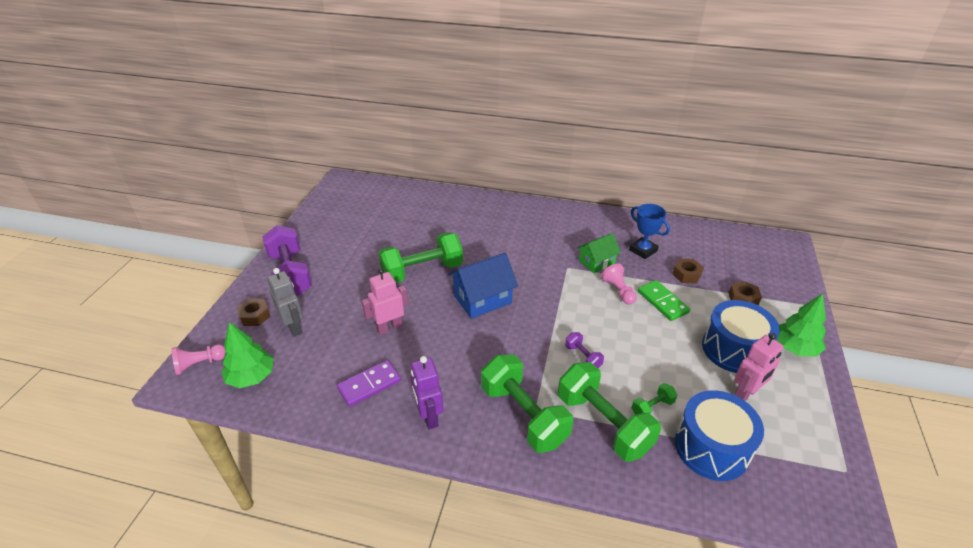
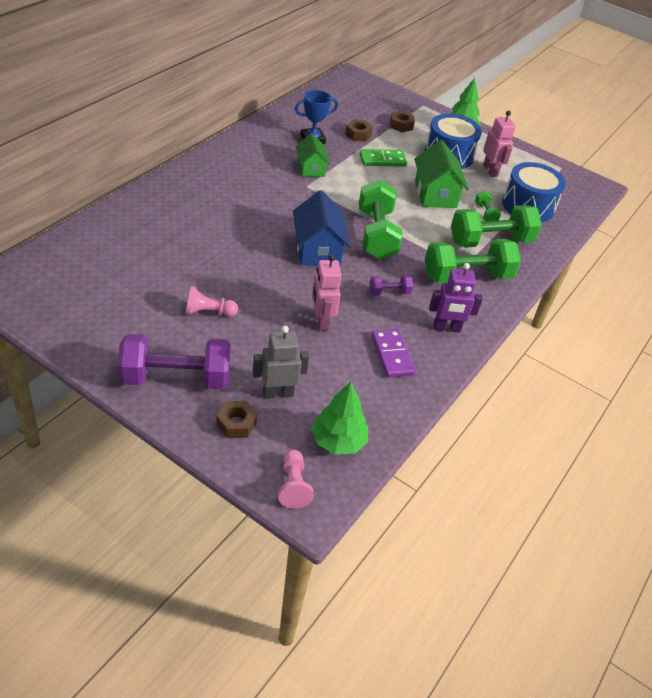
camera: 75 degrees left, 5 degrees up
(422, 271) = (247, 274): green dumbbell -> green dumbbell (376, 235)
(583, 357) = (421, 223): purple dumbbell -> purple dumbbell (389, 292)
(618, 291) = (356, 174): pink pawn -> pink pawn (208, 312)
(645, 356) = (435, 194): none -> green house

